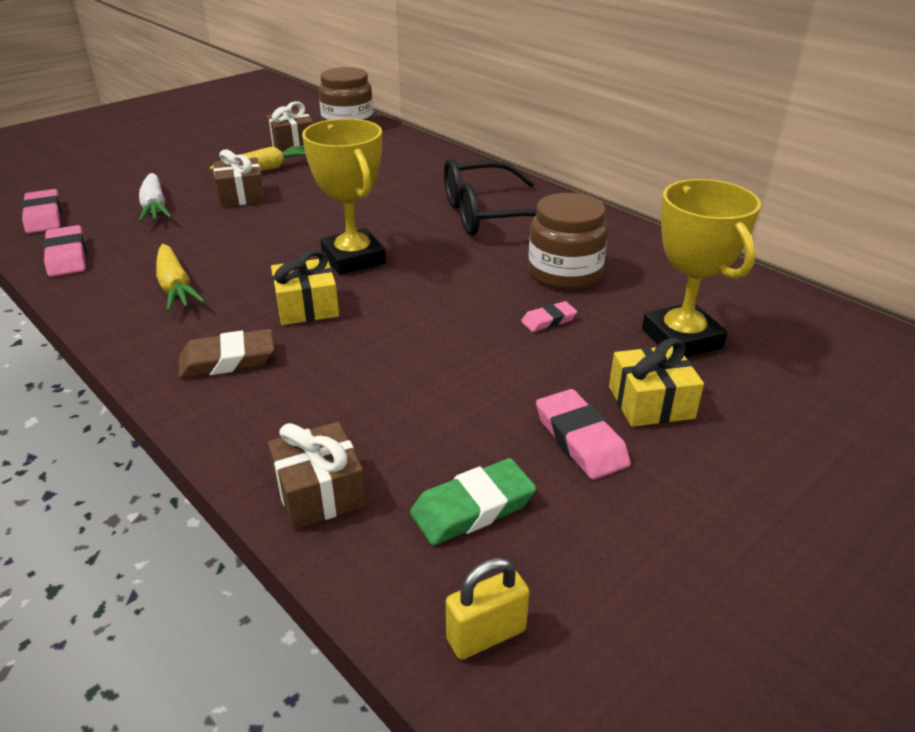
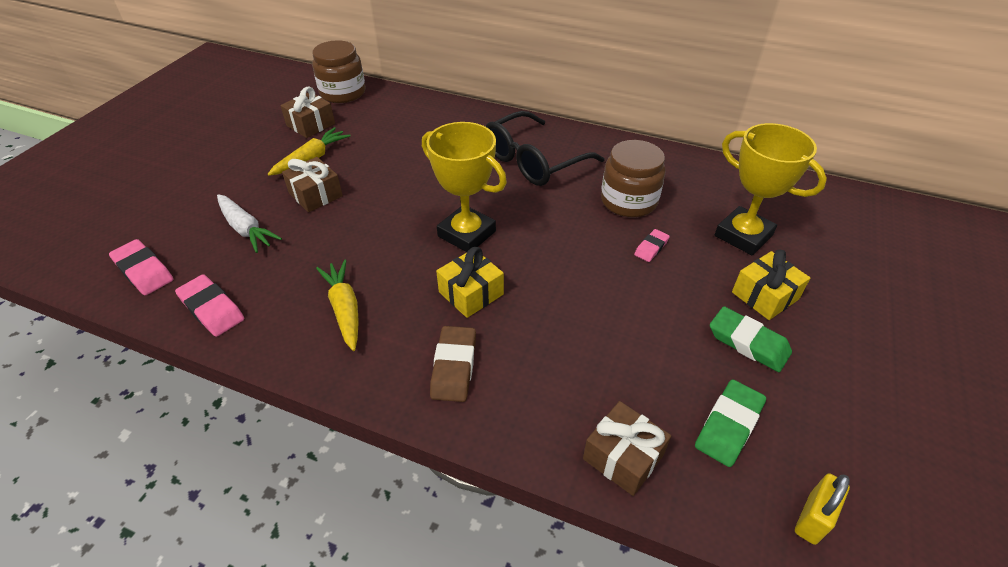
camera: 25 degrees left, 10 degrees up
(175, 287) = (344, 309): yellow carrot -> yellow carrot turned 150 degrees counterclockwise
(227, 360) = (454, 367): brown eraser -> brown eraser turned 45 degrees counterclockwise
(580, 439) = (748, 343): pink eraser -> green eraser

